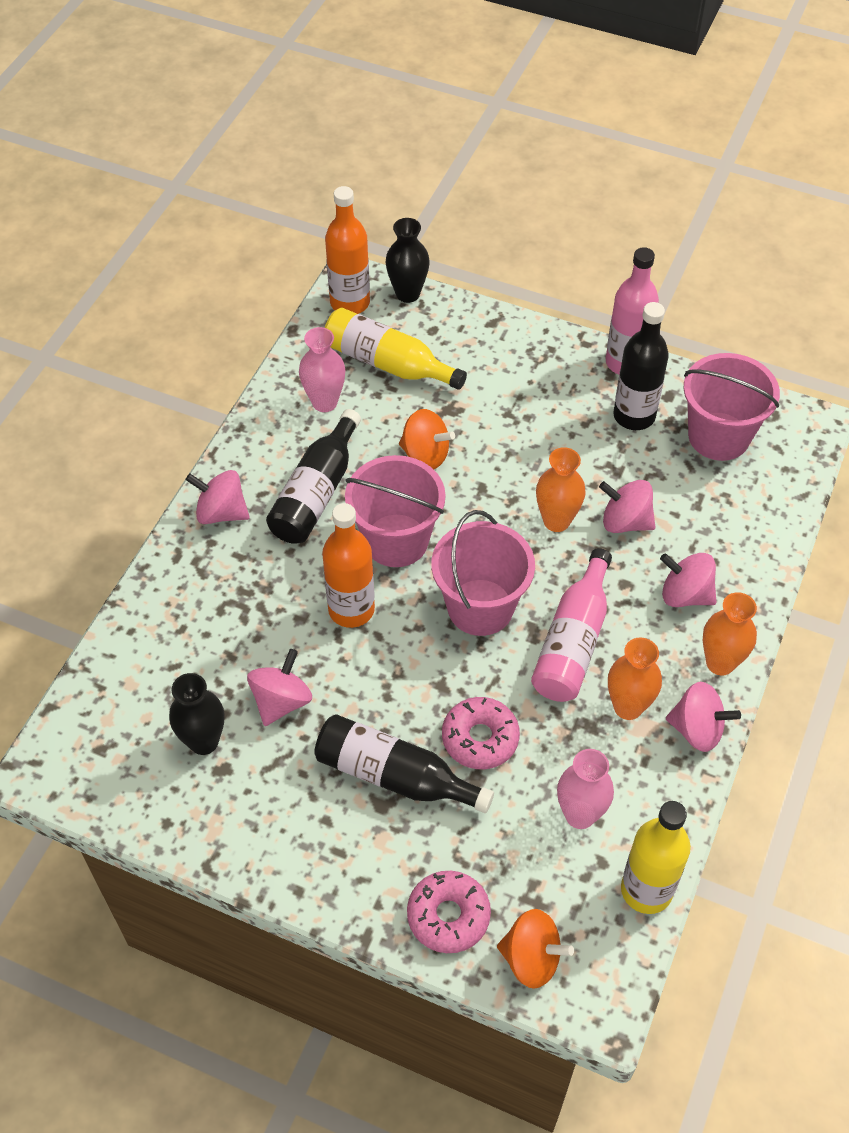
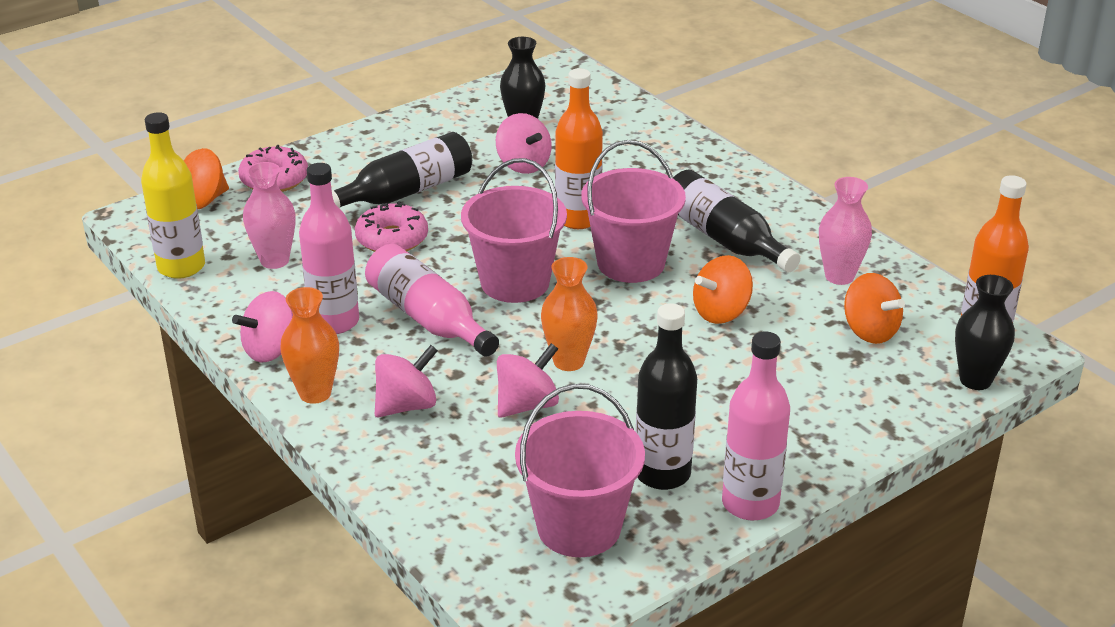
camera: 120 degrees right, 20 degrees down
(221, 512) = (742, 187): pink spinning top -> none
(388, 363) = (869, 331): yellow bottle -> orange spinning top
(628, 707) = (334, 322): orange vase -> pink bottle

